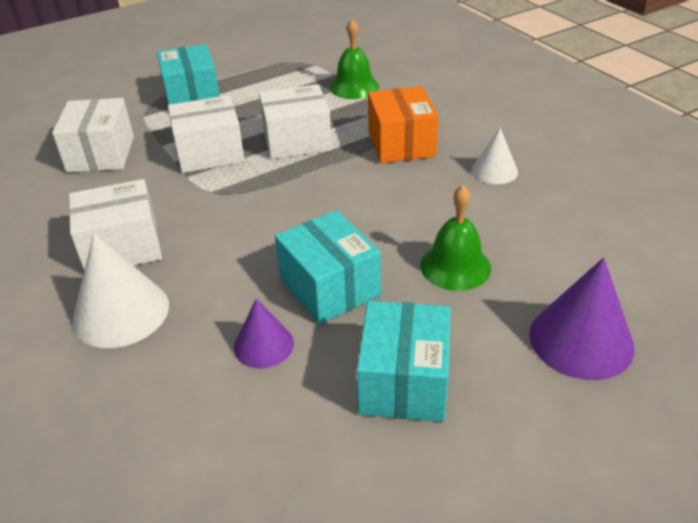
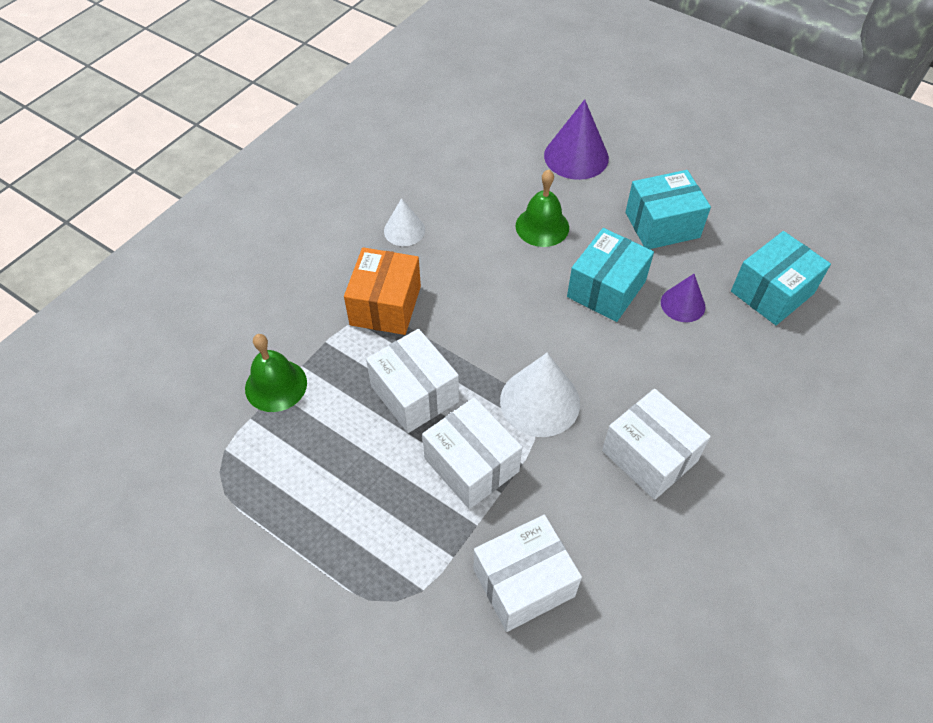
camera: 115 degrees left, 15 degrees up
(121, 312) = (715, 408): white cone -> white cone (540, 401)
(192, 96) = (353, 557): turquoise box -> turquoise box (772, 292)
(401, 144) = (385, 305): orange box -> orange box turned 45 degrees counterclockwise

